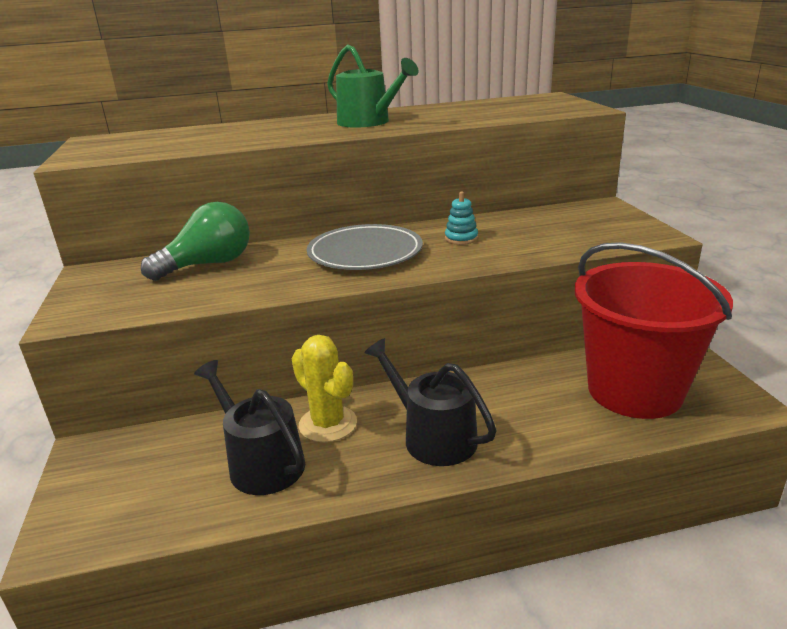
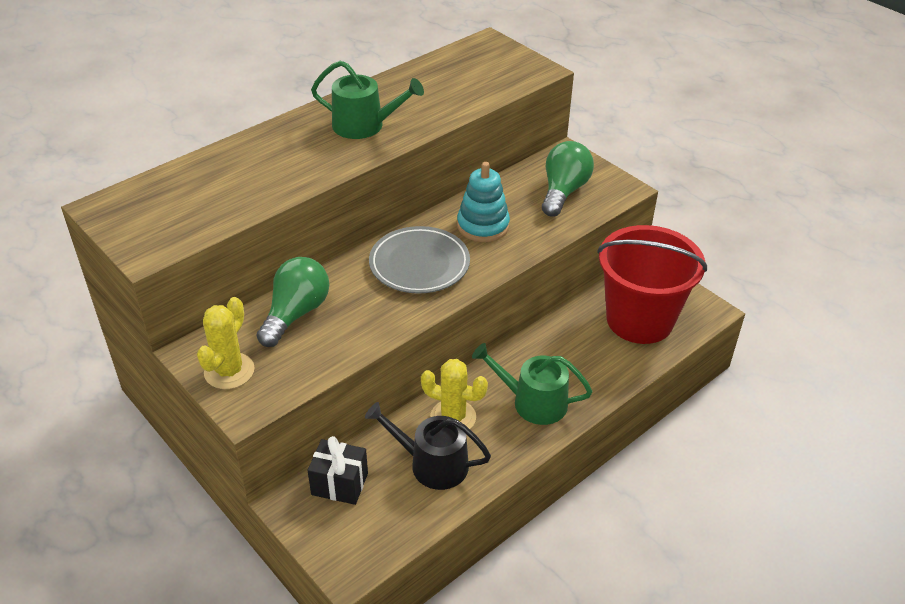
camera: 30 degrees left, 15 degrees up
(97, 290) = (229, 371): none -> yellow cactus
(151, 449) = (339, 484): none -> black gift
(433, 436) = (533, 402): black watering can -> green watering can
(461, 238) = (483, 226): turquoise stacking toy -> turquoise stacking toy, size x1.83
(577, 228) = (563, 191): none -> green light bulb

